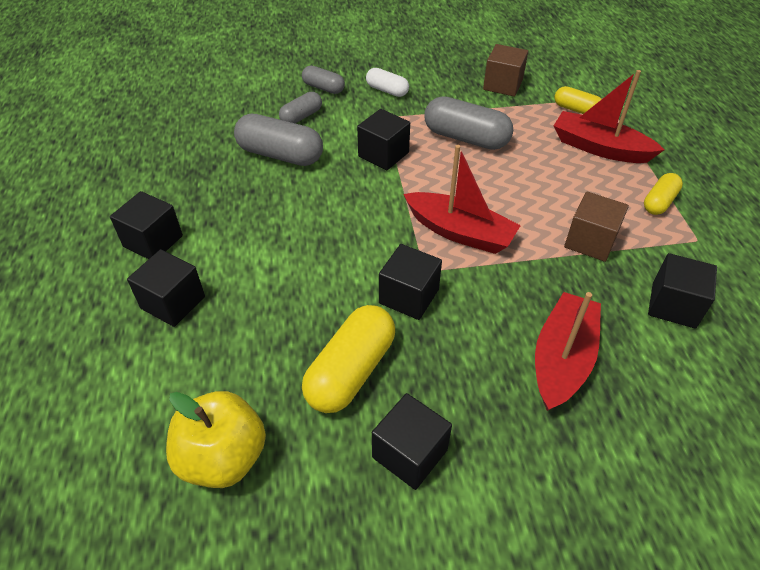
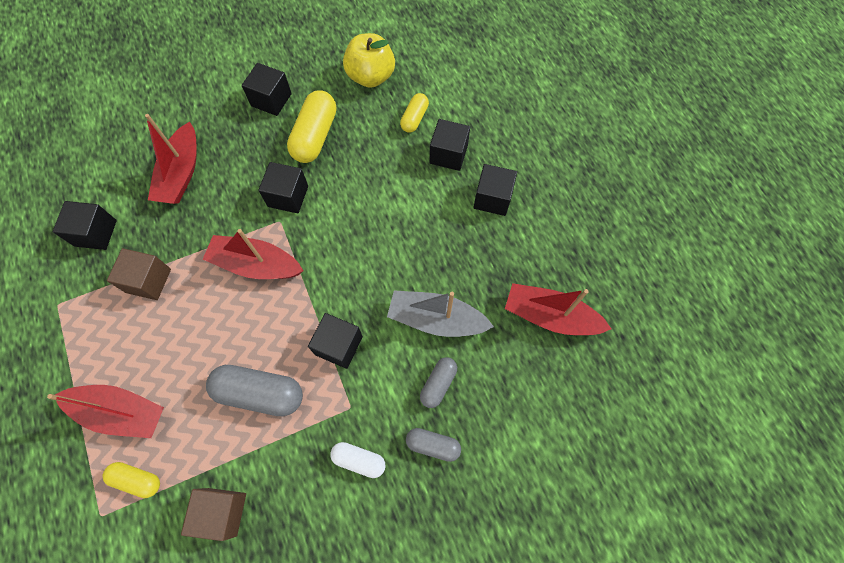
camera: 165 degrees right, 20 degrees up
(171, 138) = (550, 316): none -> red boat
(280, 155) = (436, 319): grey capsule -> grey boat
(659, 202) = (78, 343): yellow capsule -> yellow capsule (414, 118)

